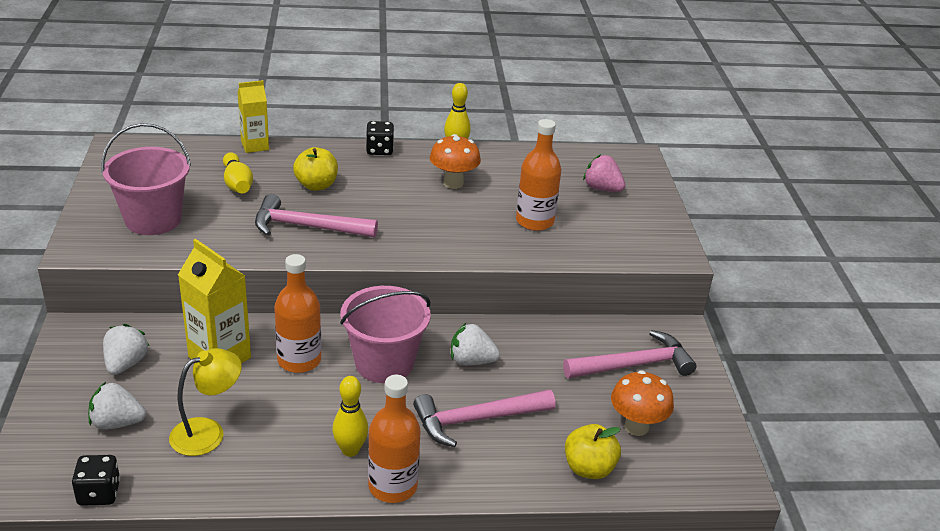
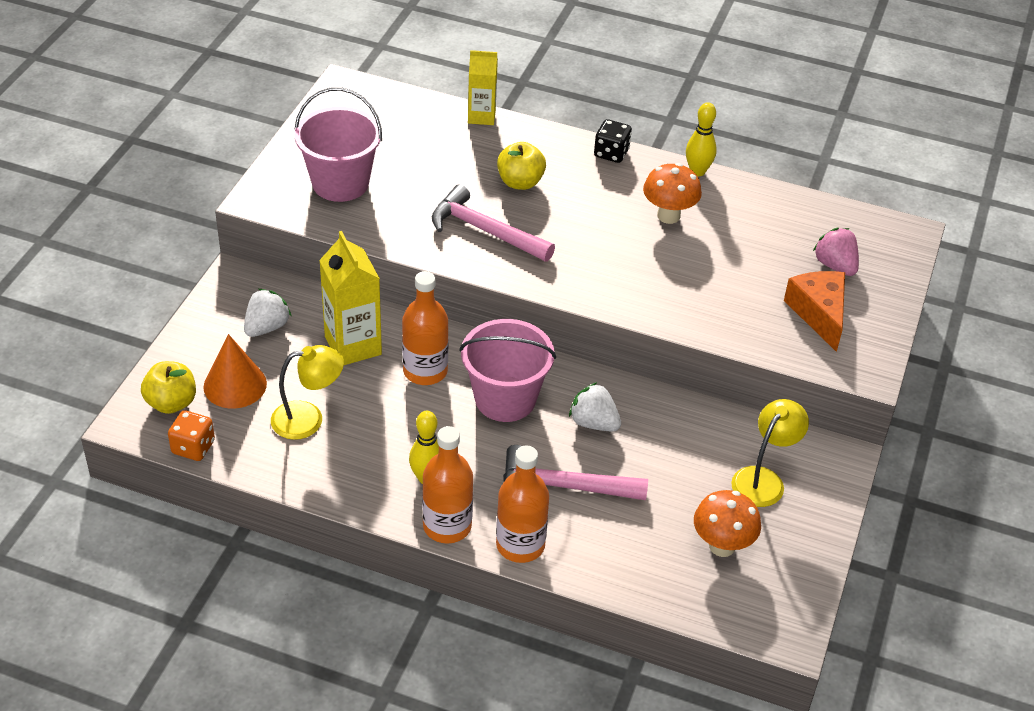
camera: 25 degrees right, 10 degrees up
(99, 493) = (193, 447): black dice -> orange dice
(117, 423) = (235, 385): white strawberry -> orange cone
(237, 183) = (441, 160): yellow bowling pin -> none
(534, 221) = (730, 287): orange bottle -> orange bottle (520, 545)
(589, 468) = (645, 572): yellow apple -> yellow apple (171, 403)
(613, 223) = (819, 313): none -> orange cheese
(634, 365) = (763, 479): pink hammer -> yellow lamp

